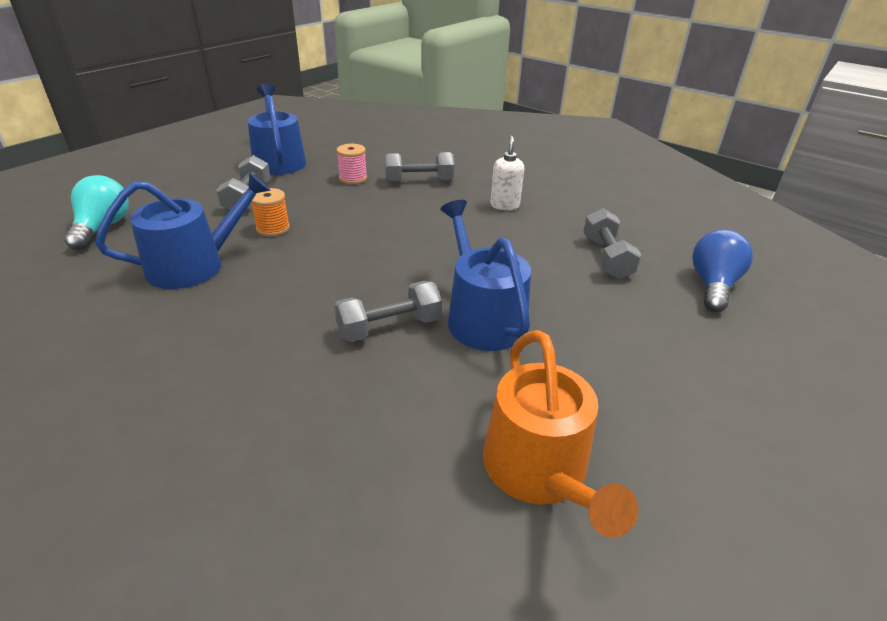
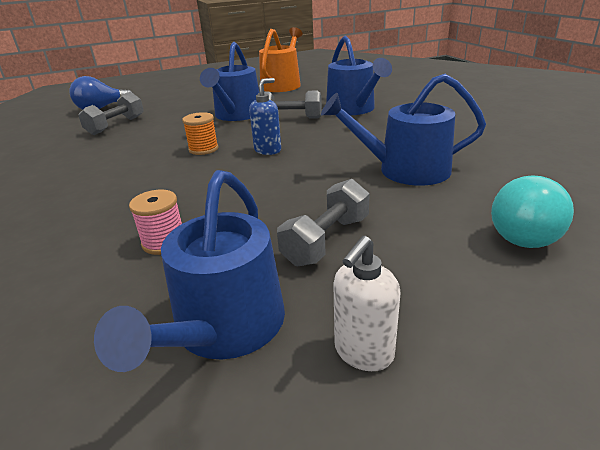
camera: 145 degrees left, 5 degrees down
(273, 228) = (319, 190): orange spool -> orange spool (203, 149)
(299, 382) = (353, 109): none -> blue watering can
(361, 260) = (268, 150): none -> blue soap dispenser
(419, 181) = (101, 216): grey dumbbell -> none
(504, 205) = (89, 169): white soap dispenser -> white soap dispenser (363, 352)

